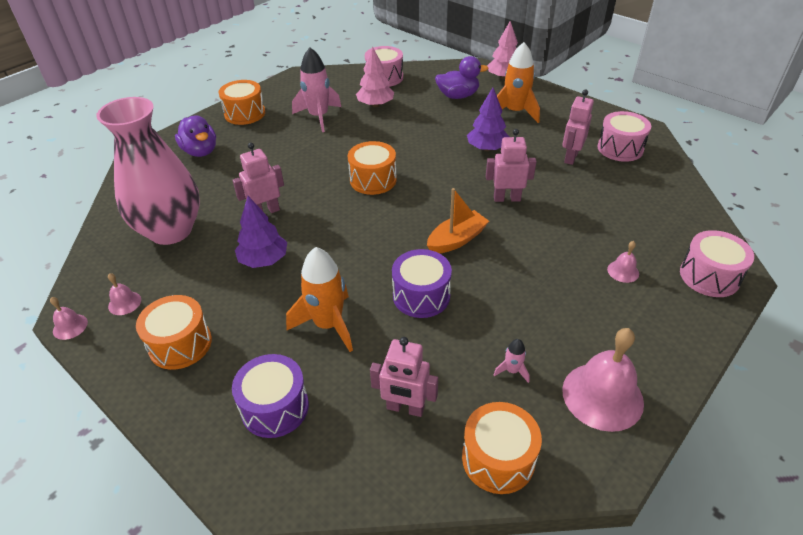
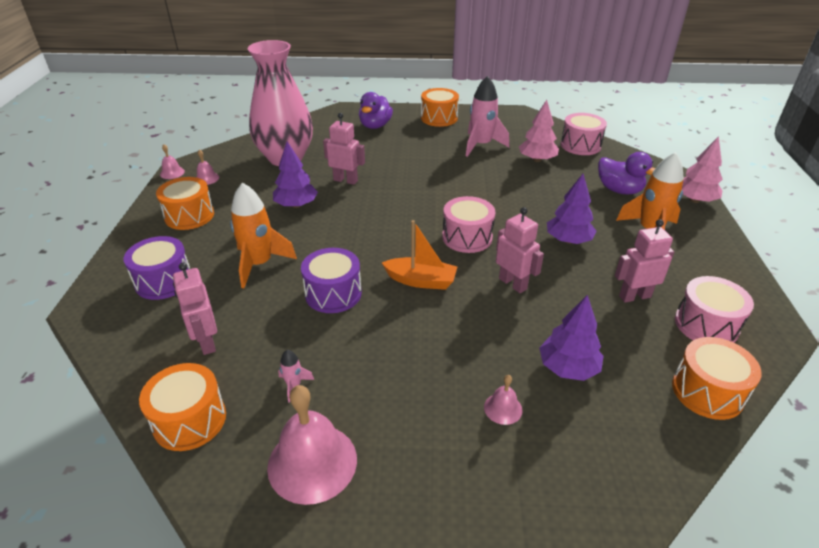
camera: 50 degrees right, 5 degrees down
(373, 180) = (441, 205): orange drum -> orange drum (707, 391)
(610, 223) = (568, 368): none -> purple tree
(709, 276) = (578, 488): pink drum -> pink drum (467, 237)

